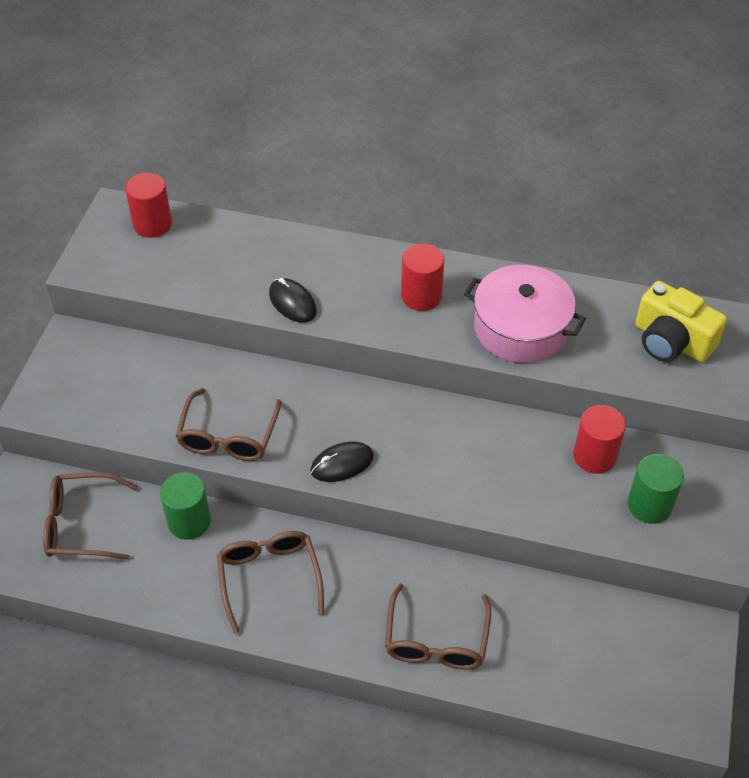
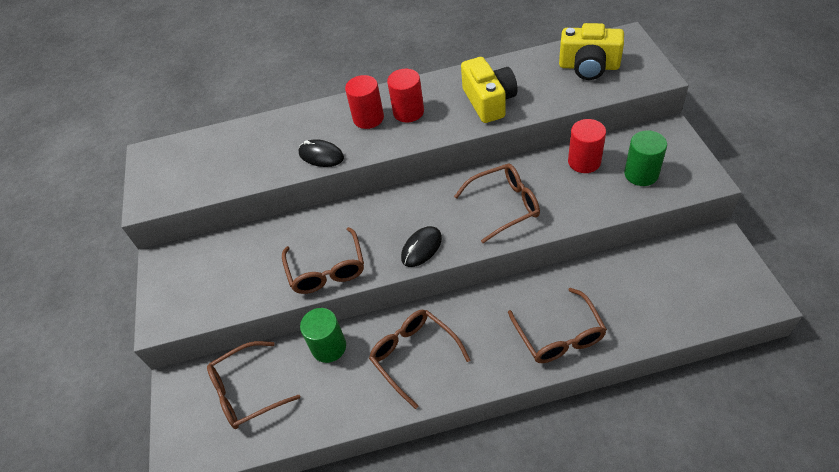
camera: 20 degrees left, 0 degrees up
(152, 224) = (183, 151): red cylinder -> red cylinder (368, 118)
(465, 462) = (504, 206): none -> brown glasses
(521, 328) = (489, 101): pink pot -> yellow camera

